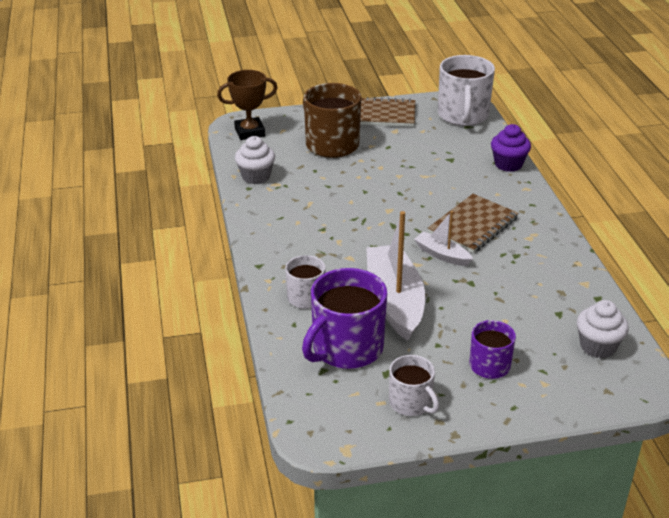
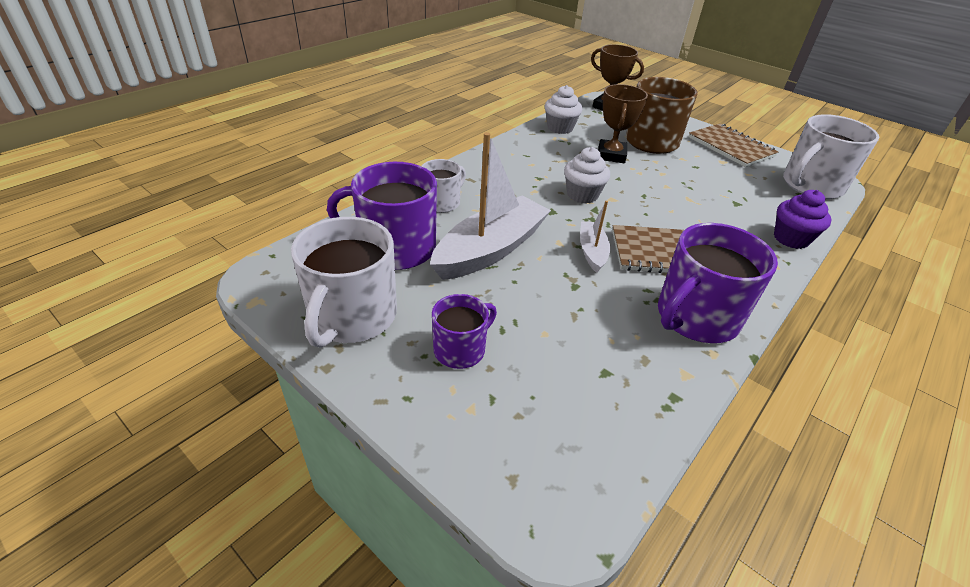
camera: 50 degrees right, 5 degrees up
(329, 175) = (611, 155): none -> brown trophy
(411, 403) = (352, 317): white mug -> white mug, size x1.75
(544, 250) = (696, 317): none -> purple mug
(597, 346) = (586, 433): white cupcake -> white cupcake (582, 195)

